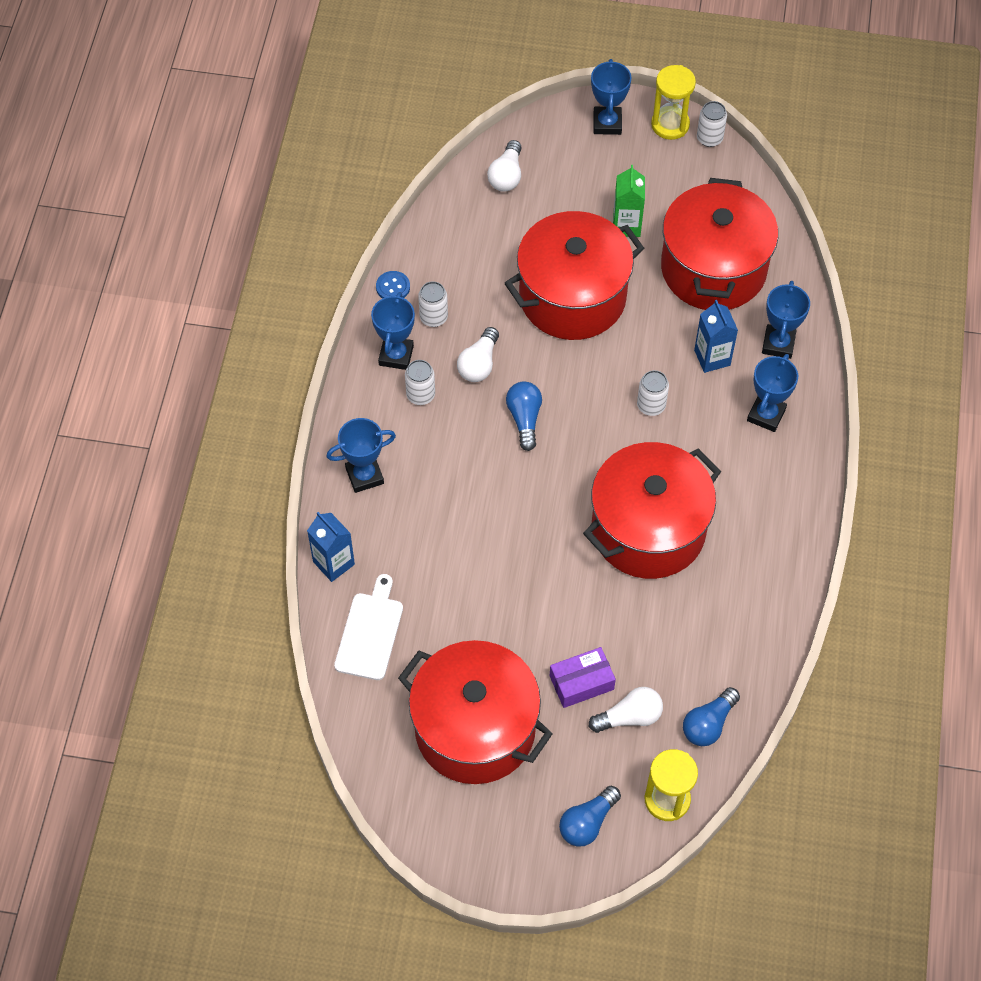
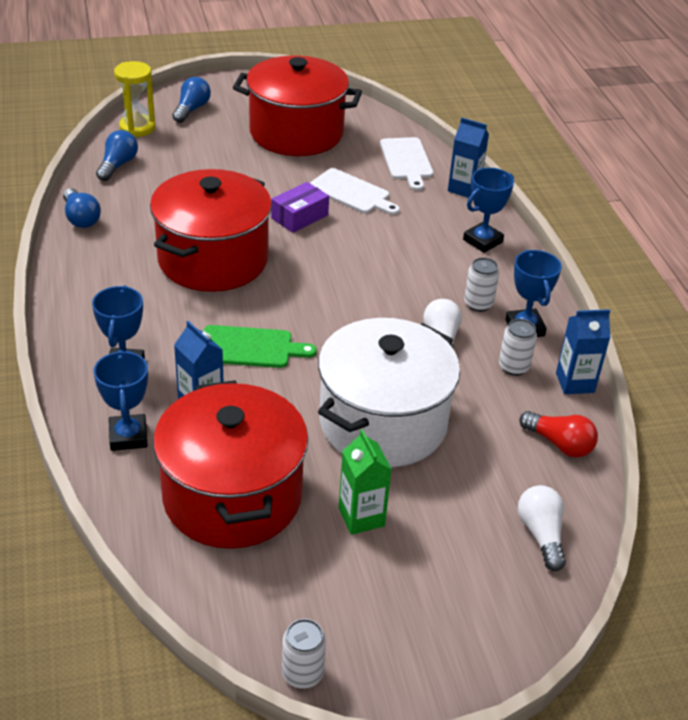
camera: 155 degrees right, 20 degrees down
(393, 287) = (575, 383): blue button -> blue carton
(445, 238) = (559, 444): none -> red light bulb
(461, 593) = (352, 193): none -> white cutting board
(524, 419) = (369, 309): blue light bulb -> blue light bulb (81, 218)
(572, 297) = (383, 423): red pot -> white pot
(581, 682) = (228, 167): purple box -> purple box (299, 217)
(607, 123) = (457, 649): blue trophy -> none
(629, 717) = (182, 158): white light bulb -> none
(651, 405) = (250, 347): white can -> green cutting board
(670, 125) = (368, 677): yellow hourglass -> none

